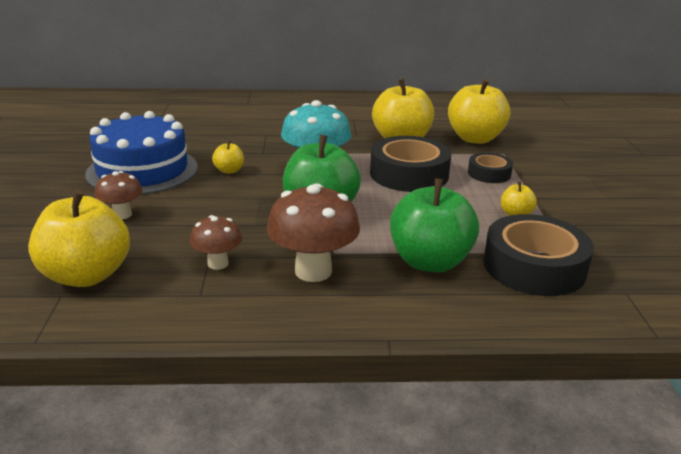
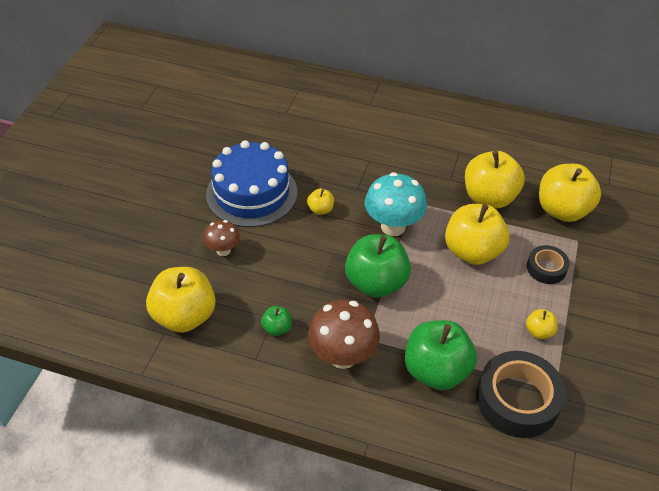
camera: 20 degrees right, 20 degrees up
(218, 264) = (277, 328): brown mushroom -> green apple
(409, 174) = (472, 251): black tape -> yellow apple

